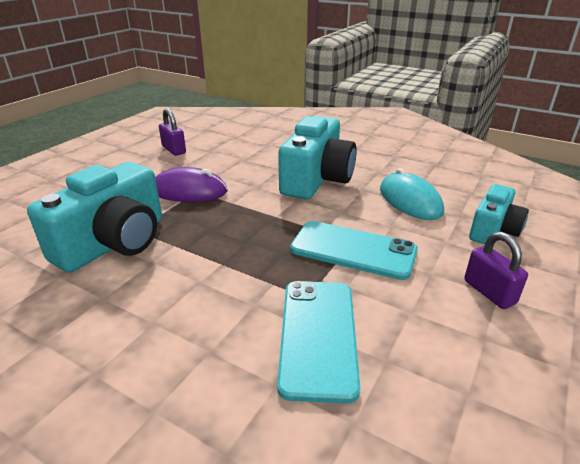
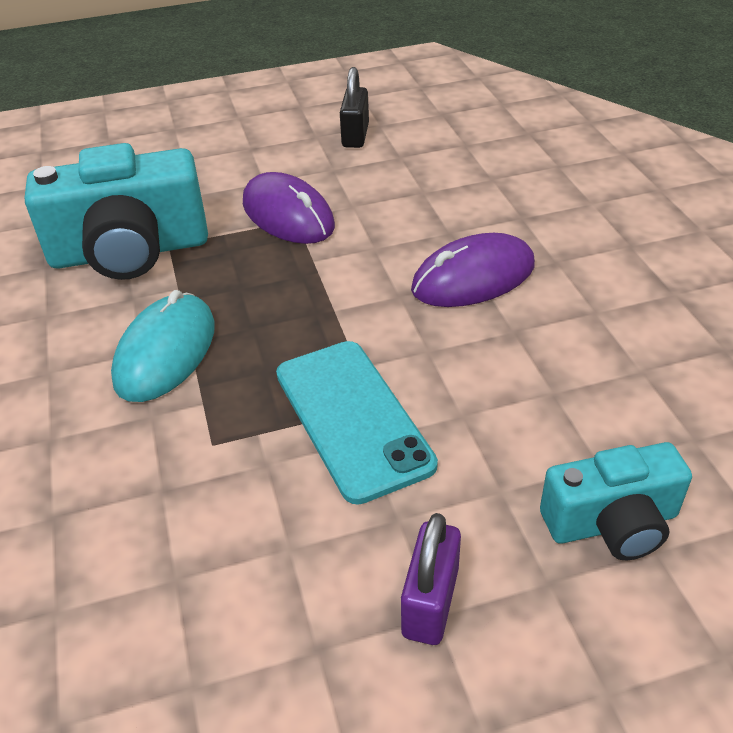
camera: 45 degrees right, 10 degrees up
(174, 150) = (355, 136): purple padlock -> black padlock
(317, 179) = (473, 277): turquoise camera -> purple mouse
(318, 336) = (155, 498): turquoise phone -> none
(410, 200) = (559, 390): turquoise mouse -> turquoise mouse (165, 352)

